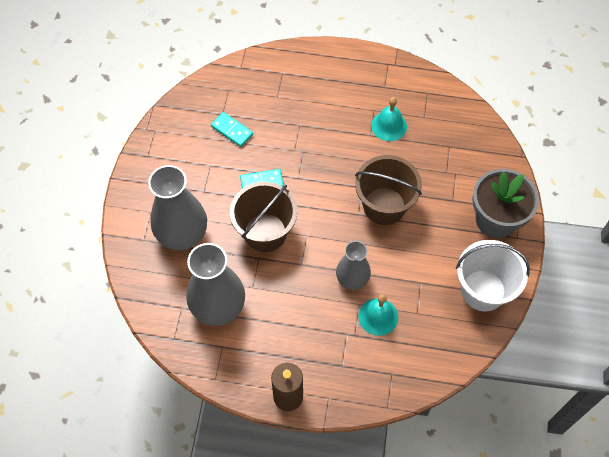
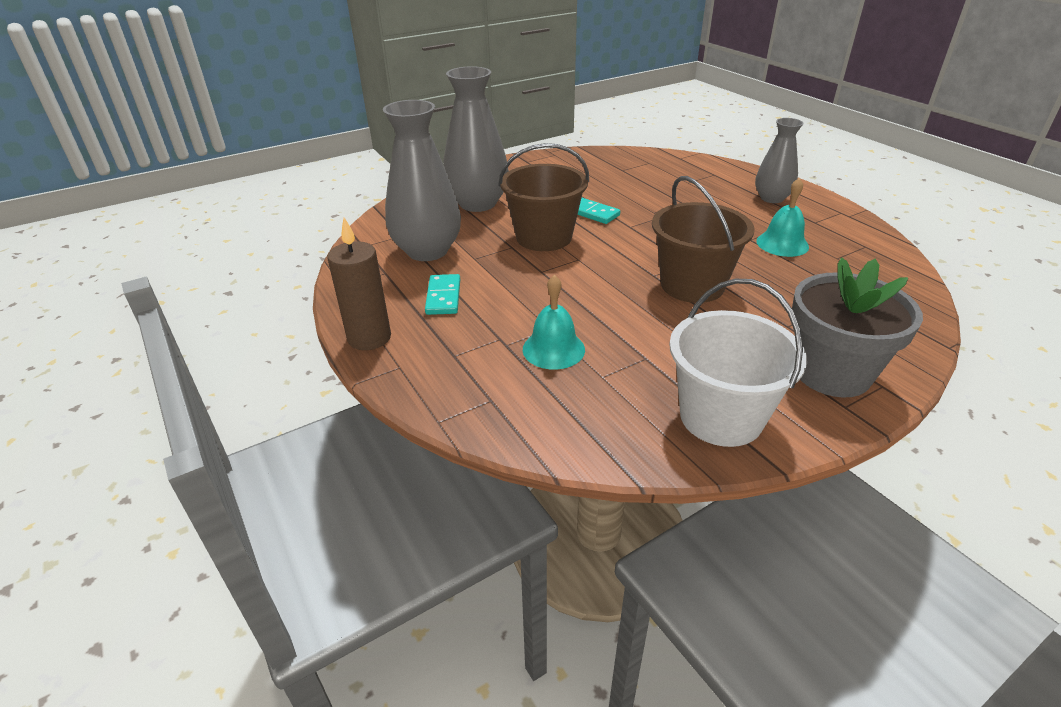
camera: 50 degrees right, 25 degrees down
(232, 130) = (615, 179): turquoise domino -> turquoise domino (443, 297)
(352, 279) = (573, 308): grey vase -> grey vase (771, 198)

